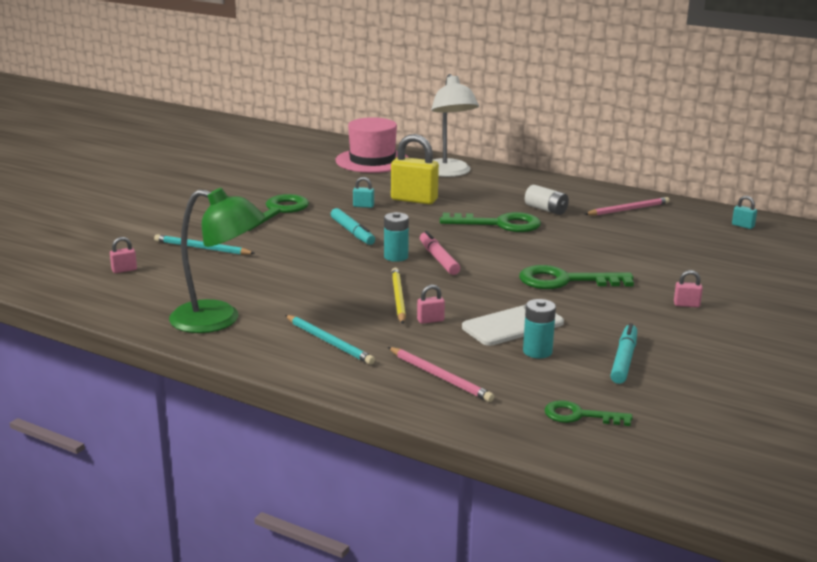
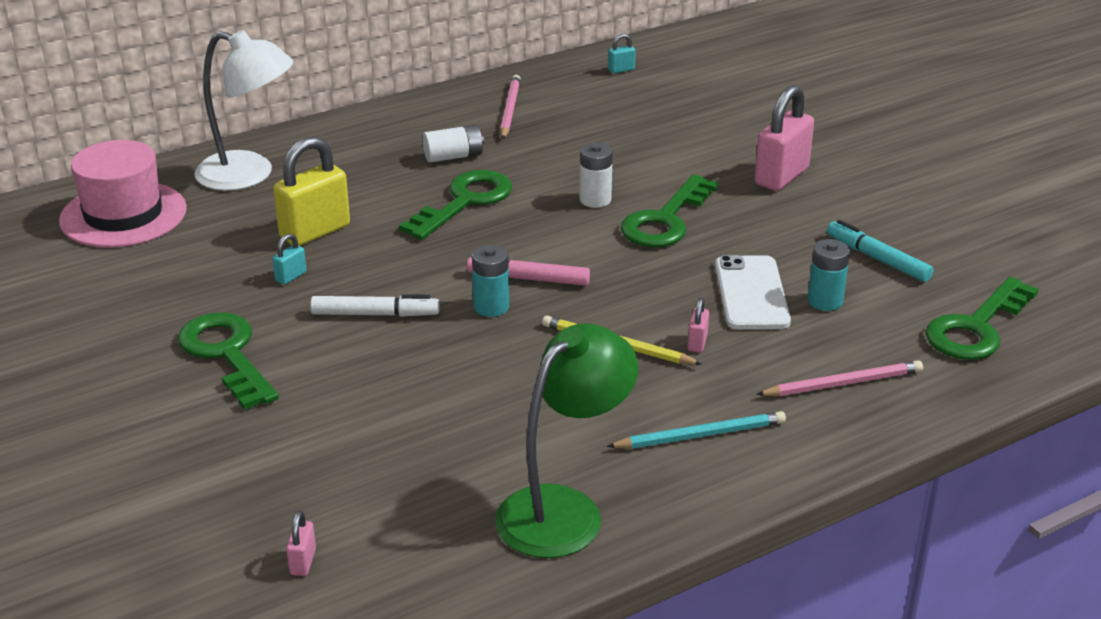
camera: 60 degrees left, 10 degrees up
(202, 248) = (295, 462): turquoise pencil -> none
(352, 232) = (375, 314): turquoise marker -> white marker
(557, 256) = (595, 200): none -> white battery
(579, 415) = (976, 328): green key -> green key, size x1.68
(686, 305) = (781, 177): pink padlock -> pink padlock, size x2.23

